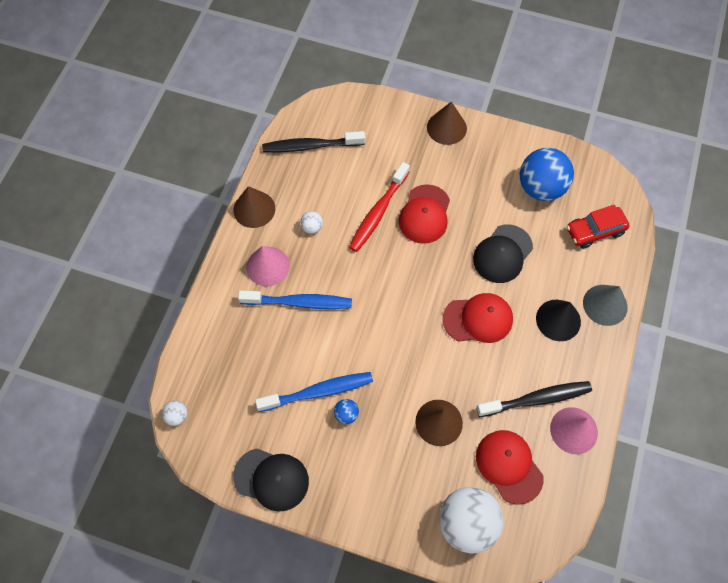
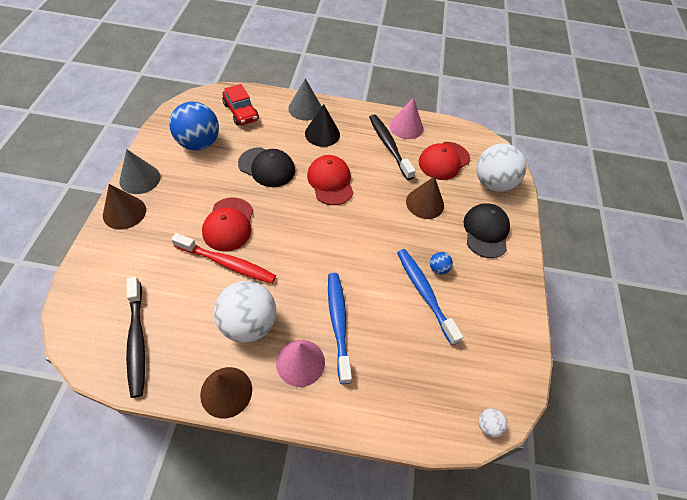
camera: 105 degrees left, 10 degrees down
(271, 479) = (514, 321): black cap -> black cap (486, 231)
(312, 227) = (248, 323): white ball -> white ball, size x2.36
(424, 214) = (228, 224): red cap -> red cap turned 90 degrees clockwise
(489, 137) = (140, 179): none -> grey cone

